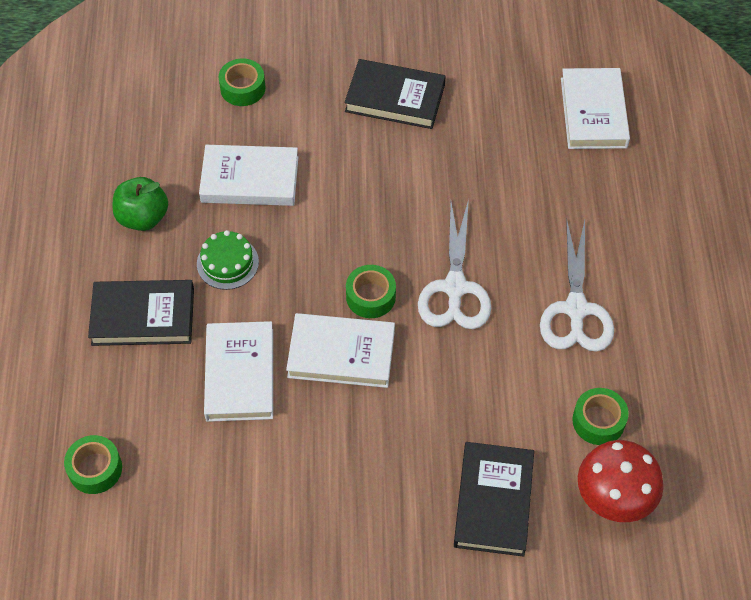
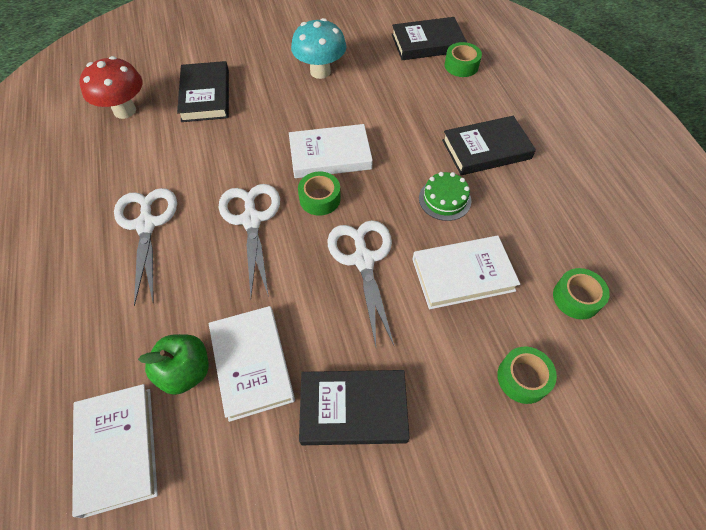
camera: 165 degrees right, 0 degrees up
(121, 532) = (427, 43): none -> black book
(143, 217) = (534, 219): green apple -> green apple (185, 371)
(240, 374) = (397, 129): white book -> white book (252, 364)
(312, 509) = (320, 72): none -> turquoise mushroom
(344, 216) = (363, 260): none -> white scissors
(598, 421) = (132, 151): green tape -> green tape (576, 298)

